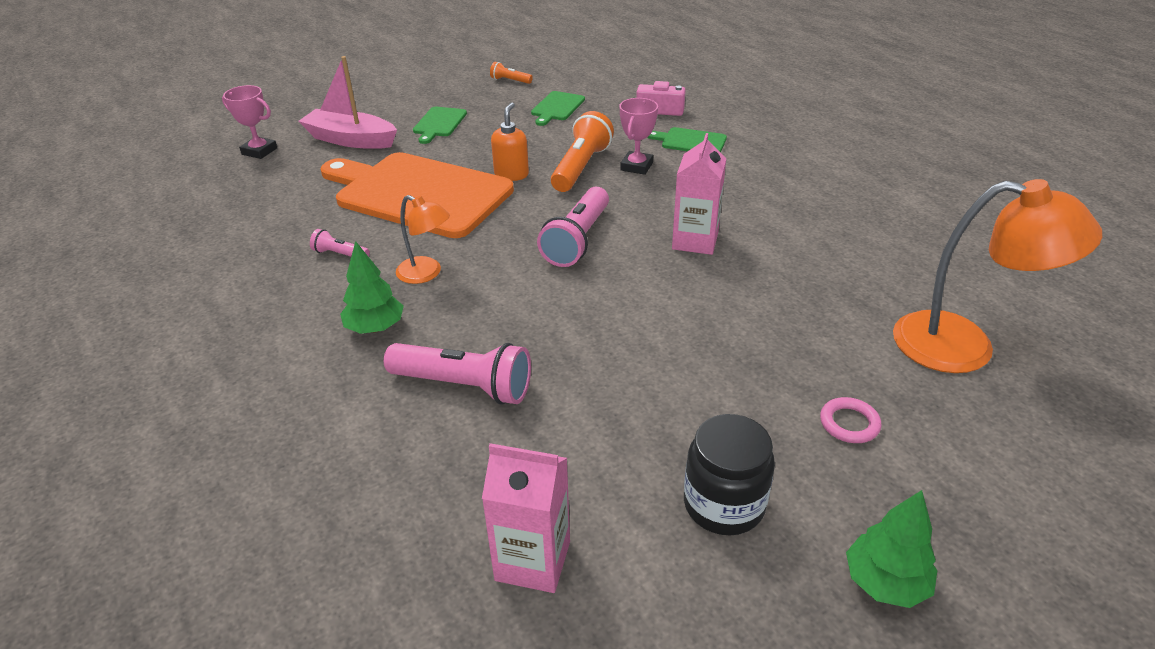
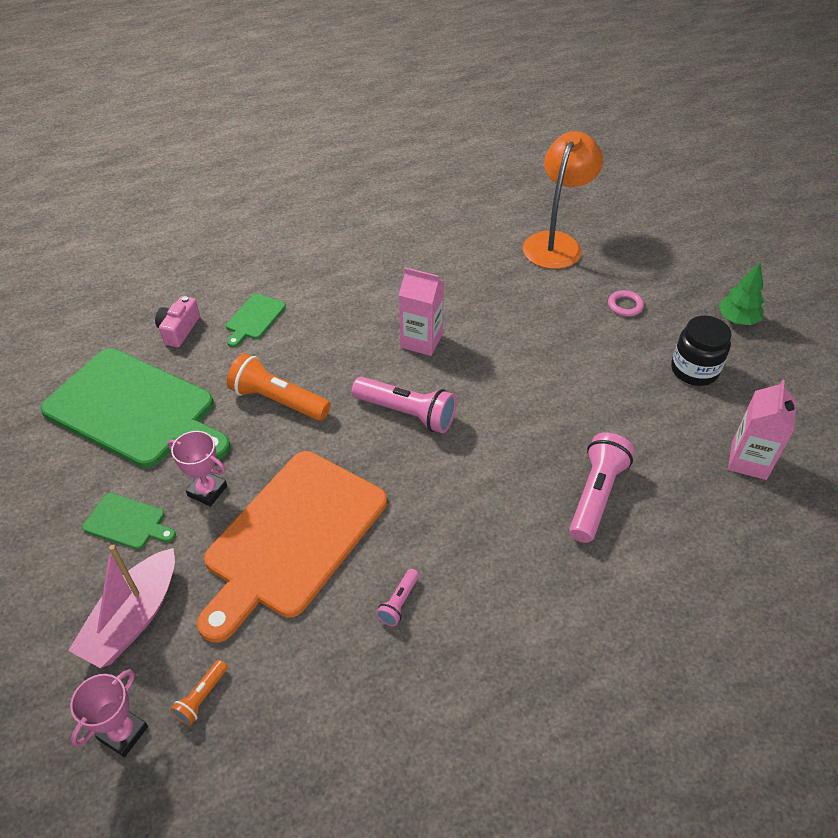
camera: 85 degrees left, 10 degrees up
(375, 328) = (521, 561): green tree -> none
(426, 274) = (443, 525): orange lamp -> none
(510, 81) = (38, 449): orange flashlight -> orange flashlight (202, 697)
(511, 174) = (275, 456): orange soap dispenser -> none
(557, 107) = (135, 410): green cutting board -> green cutting board, size x2.38
(636, 166) = (289, 361): pink trophy -> pink trophy (207, 491)

